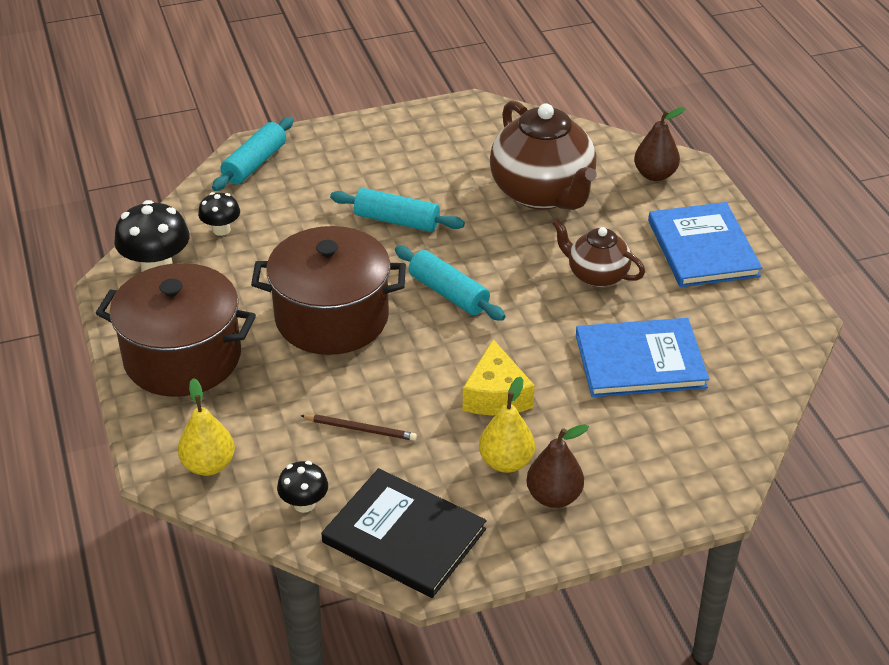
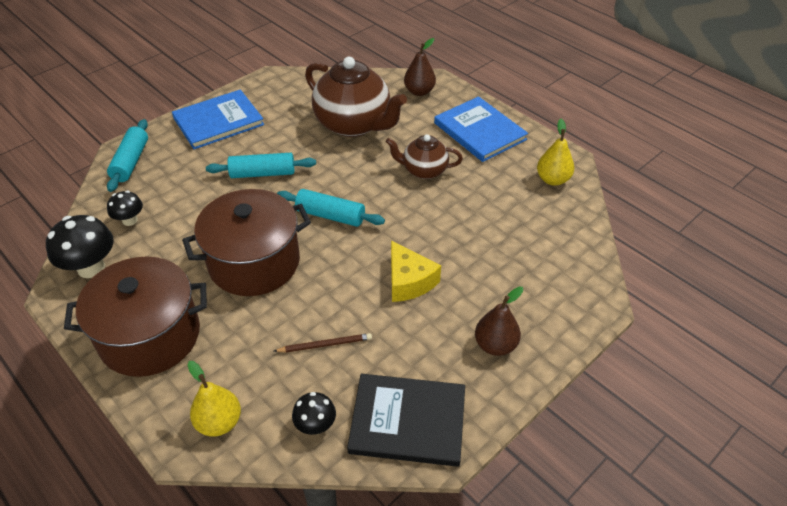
camera: 25 degrees left, 5 degrees up
(506, 462) = (446, 331): yellow pear -> yellow pear (552, 179)
(640, 361) = (489, 222): blue book -> blue book (218, 121)

